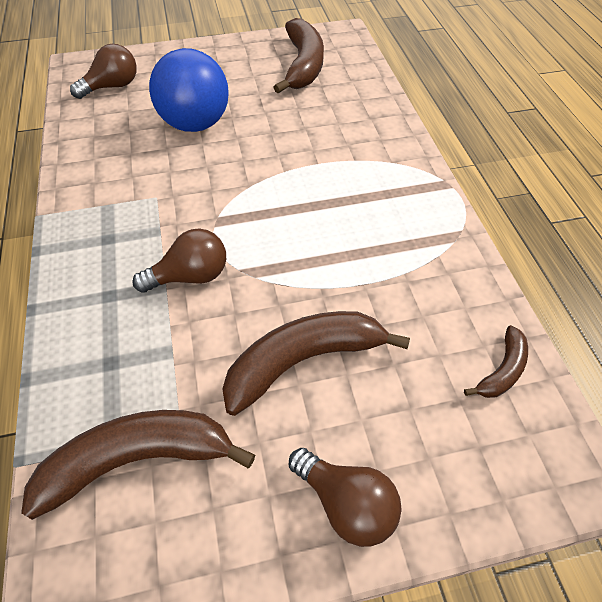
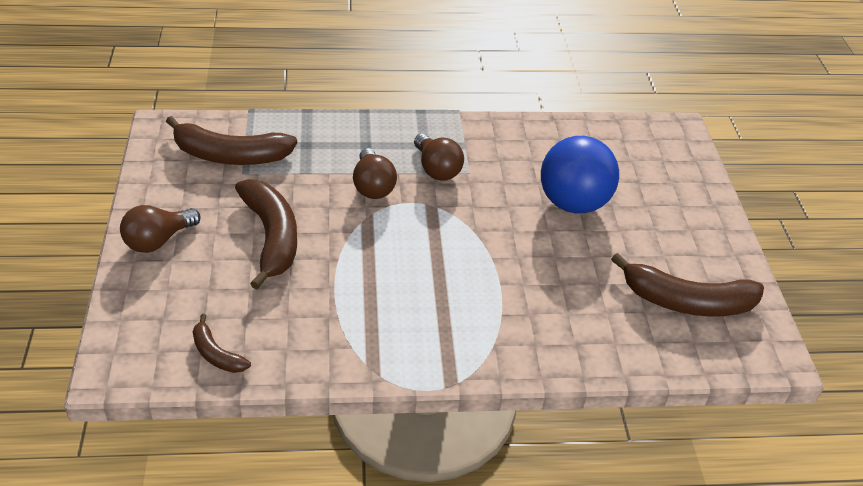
camera: 95 degrees right, 10 degrees down
(112, 87) = (639, 151): brown light bulb -> brown light bulb (436, 169)
(139, 460) = (230, 155): brown banana -> brown banana turned 105 degrees clockwise

